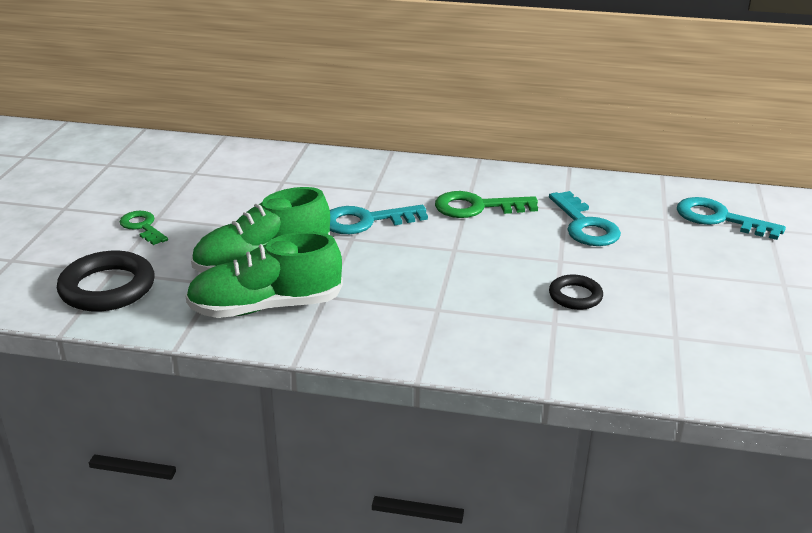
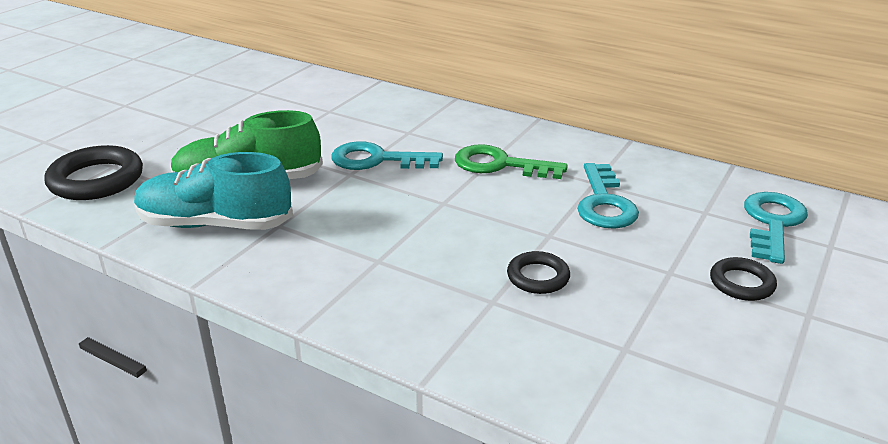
camera: 20 degrees right, 0 degrees up
(142, 227) = (173, 131): green key -> none
(266, 307) = (215, 224): green shoe -> turquoise shoe
(719, 219) = (773, 223): turquoise key -> turquoise key turned 60 degrees clockwise
(725, 270) = (741, 283): none -> black ring

